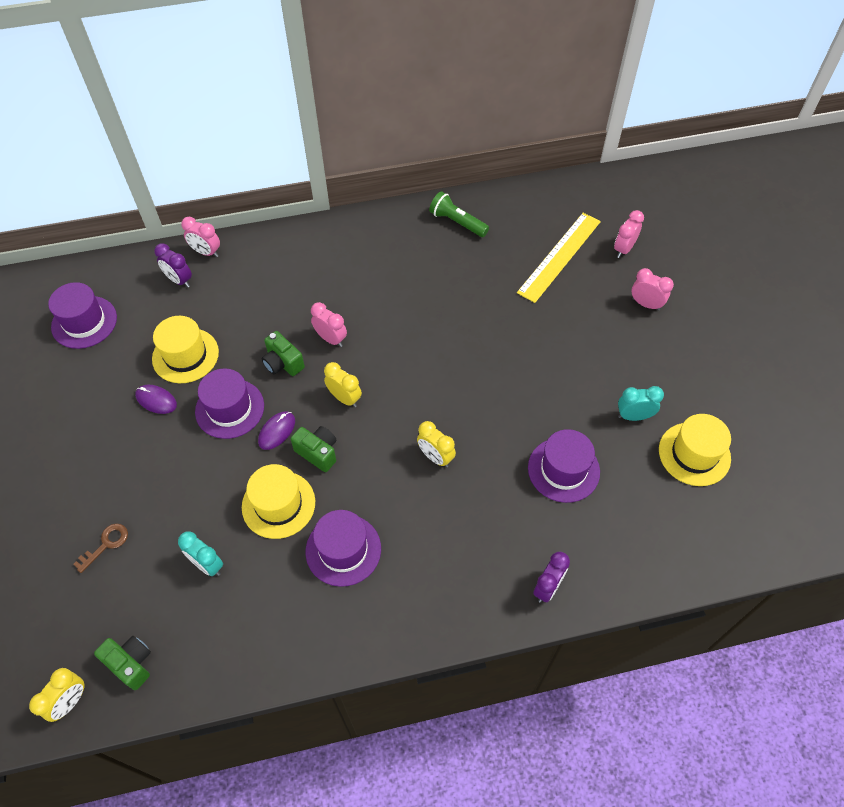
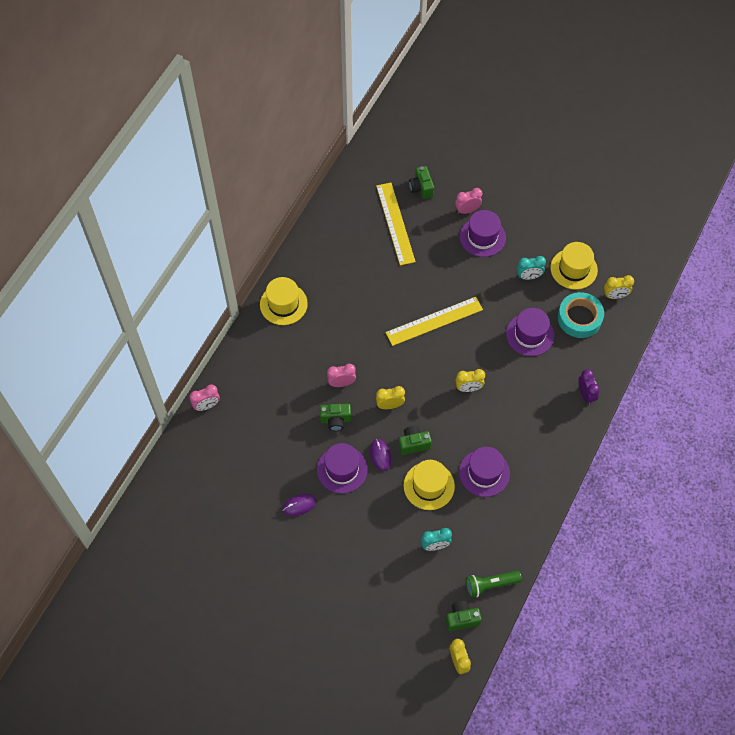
camera: 50 degrees left, 5 degrees up
(84, 322) = (198, 510): purple hat -> purple hat (482, 237)
(106, 544) = (377, 590): brown key -> none
(179, 280) = (215, 435): purple clock -> none
(185, 355) = (280, 469): yellow hat -> yellow hat (283, 304)
(457, 222) = (319, 254): green flashlight -> green flashlight (490, 585)
(484, 367) = (434, 321): none -> yellow ruler
(623, 249) = (421, 188): pink clock -> green camera
(634, 416) = (528, 276): turquoise clock -> turquoise clock turned 135 degrees counterclockwise
(639, 506) = (579, 318): none -> turquoise tape
(710, 523) = (615, 295): none -> yellow clock

